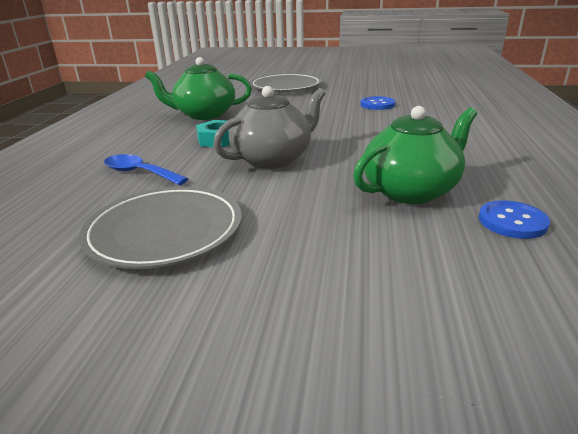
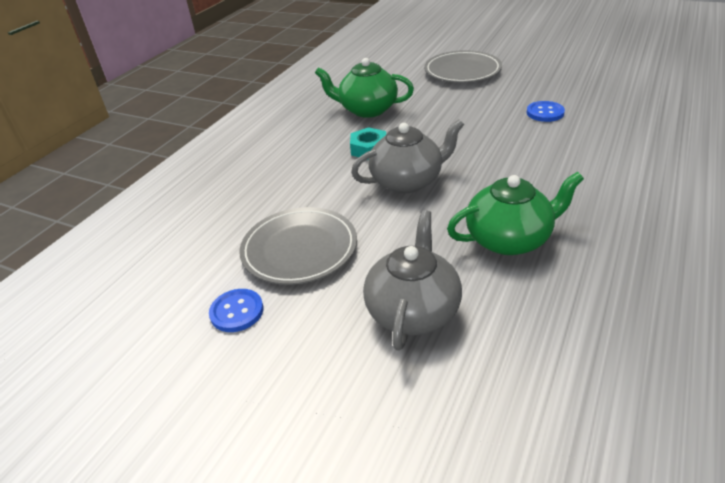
camera: 20 degrees right, 10 degrees up
(139, 173) = (294, 182): blue spoon -> none
(344, 272) = (413, 311): none -> grey teapot
(512, 221) = (576, 288): blue button -> blue button (237, 312)

